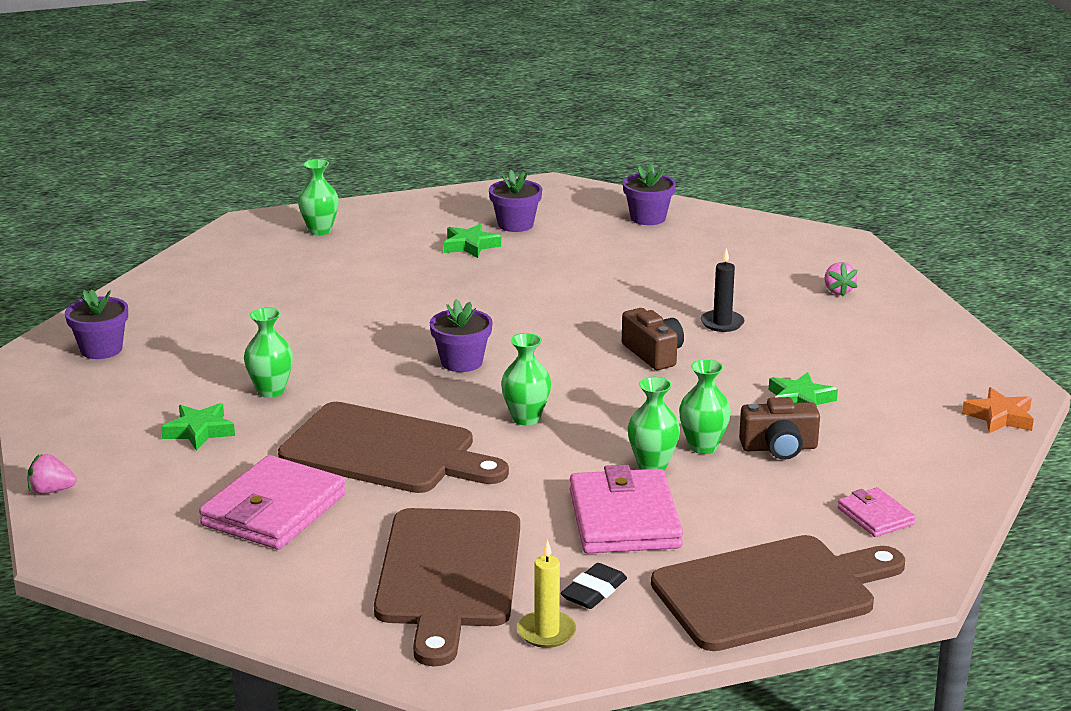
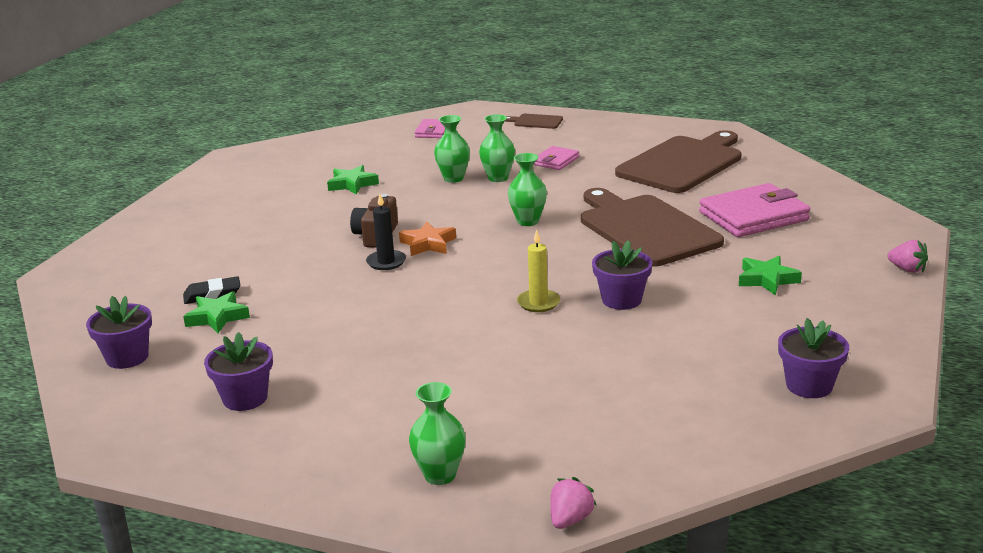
camera: 140 degrees left, 0 degrees up
(271, 391) = (684, 294): green vase -> none
(461, 362) = (513, 271): purple flower pot -> purple flower pot (621, 300)
(470, 245) = (329, 386): green star -> green star (217, 317)
(546, 632) = (662, 134): yellow candle -> yellow candle (538, 303)
(594, 591) = (618, 141): black eraser -> black eraser (212, 295)
(624, 519) = (555, 161): pink wallet -> pink wallet, size x0.52
(722, 323) = (290, 241): black candle -> black candle (386, 262)
(771, 592) = (536, 121): brown cutting board -> brown cutting board, size x0.42
(779, 448) = (415, 167): brown camera -> none
(838, 291) = (167, 238): pink strawberry -> pink strawberry (570, 519)
(999, 417) = (276, 148): orange star -> orange star (428, 244)

